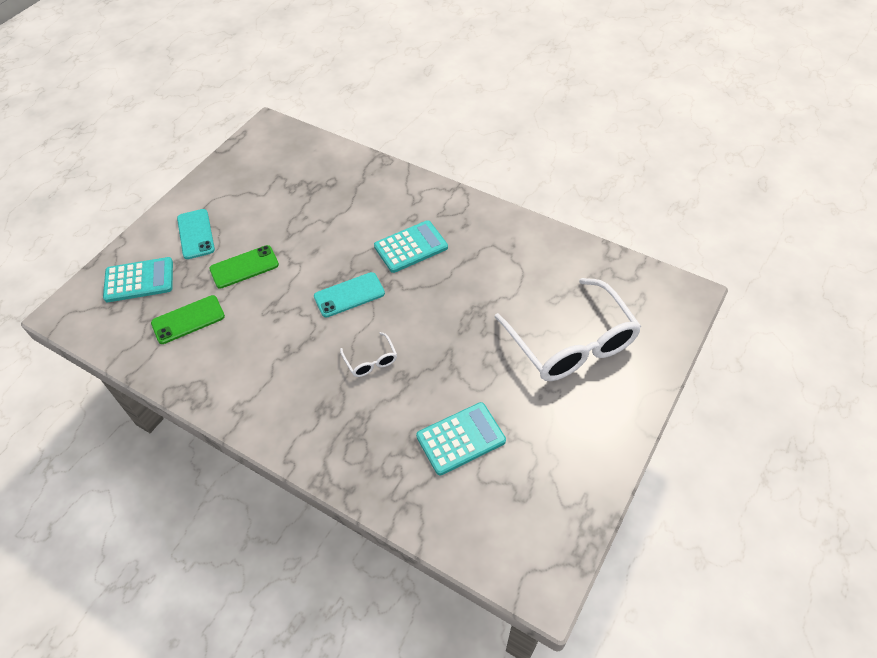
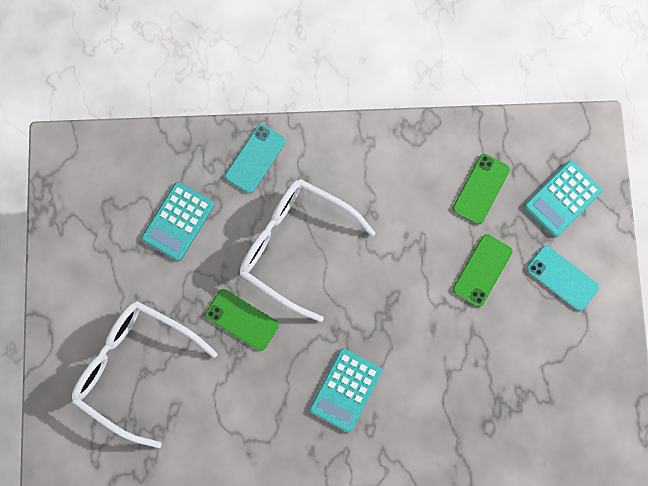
camera: 145 degrees right, 25 degrees up
(349, 295) = (362, 299): turquoise phone -> turquoise phone (255, 159)
(371, 361) = (295, 245): white glasses -> white glasses, size x2.38
(457, 331) = (242, 319): none -> green phone

